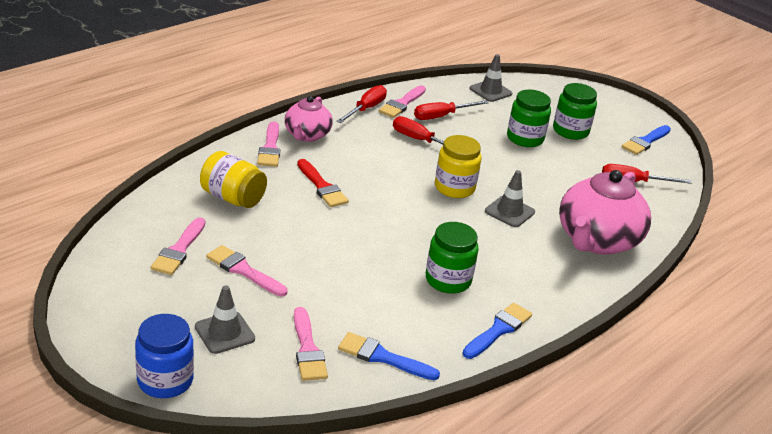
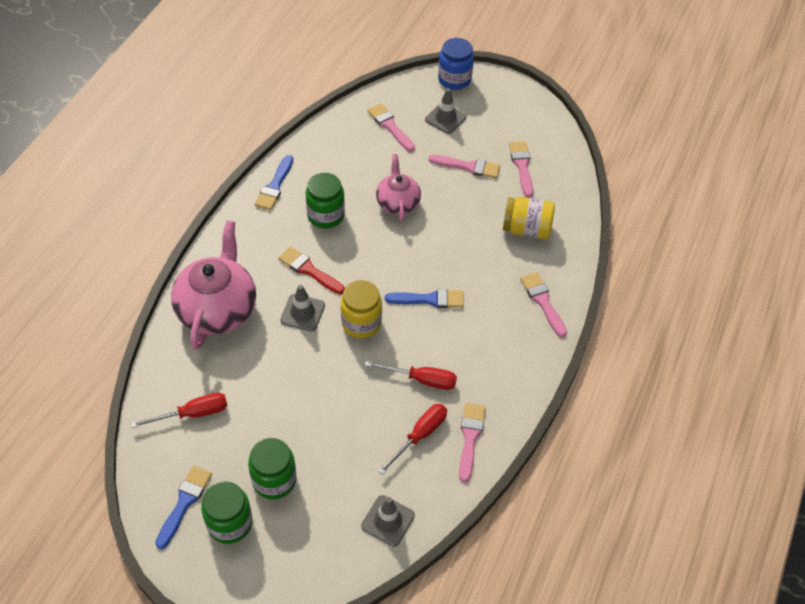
camera: 160 degrees right, 20 degrees up
(307, 135) = (525, 335): pink teapot -> pink teapot (398, 203)
(322, 186) = (470, 273): red brush -> red brush (309, 270)
(366, 109) = (499, 408): red screwdriver -> none
(382, 357) = (342, 137): blue brush -> blue brush (429, 299)
(525, 138) = (320, 438): green jar -> green jar (230, 523)

